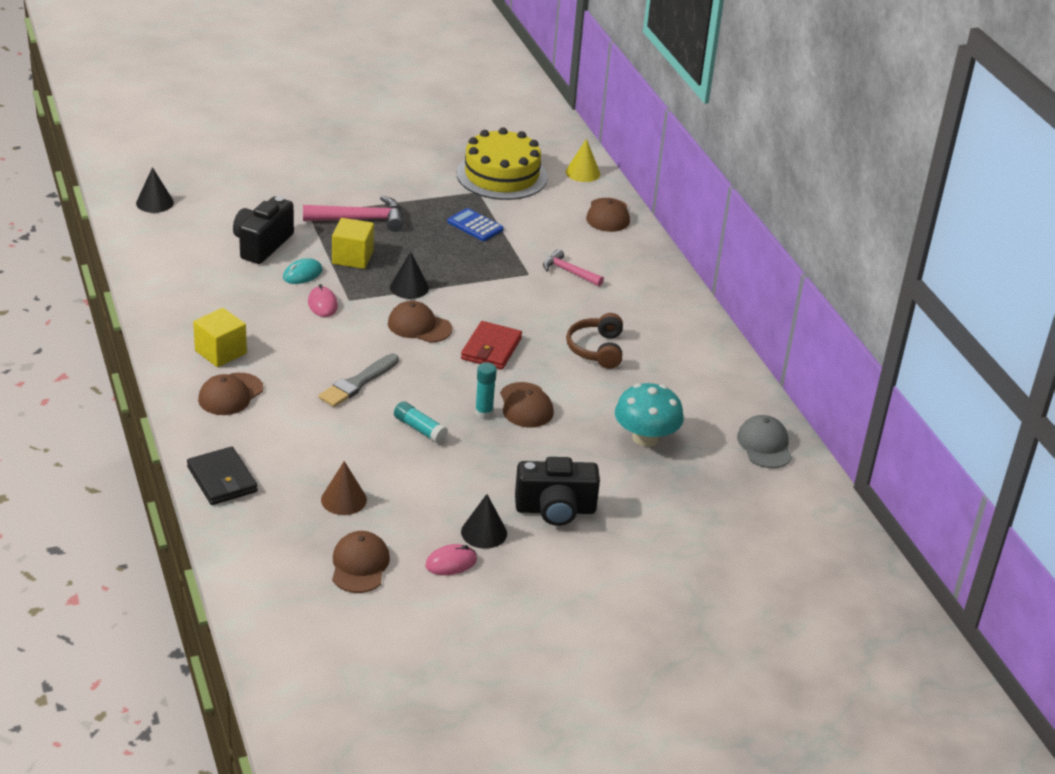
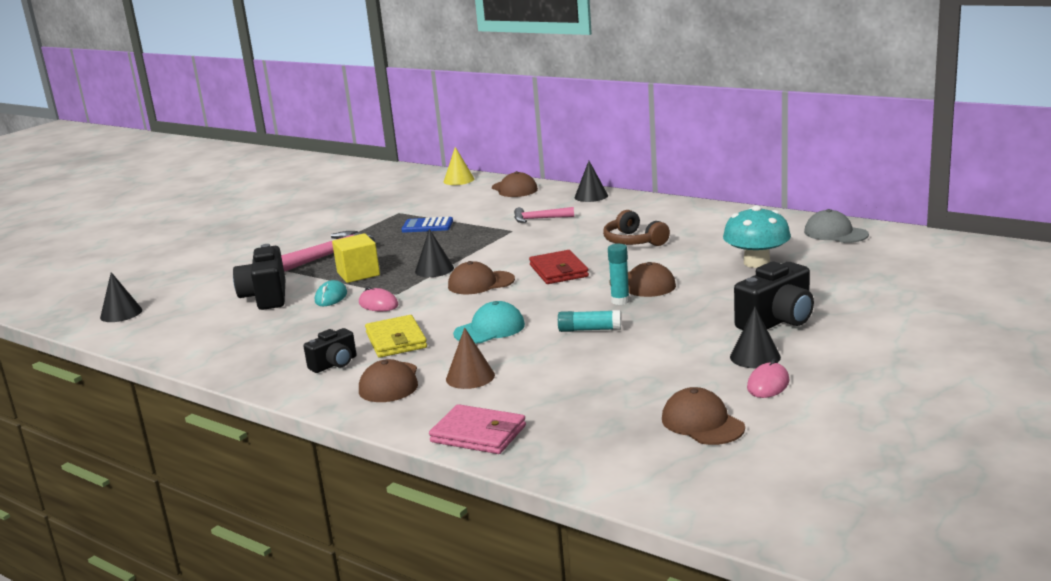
camera: 30 degrees left, 15 degrees down
(220, 352) = (334, 364): yellow cube -> black camera
(222, 479) = (478, 434): black wallet -> pink wallet
(286, 353) = (396, 340): none -> yellow wallet
(343, 499) = (609, 394): brown cone -> brown cone (470, 377)
(358, 383) = (489, 329): grey brush -> turquoise cap
(501, 175) = (402, 200): yellow cake -> none
(653, 266) = (591, 196): none -> black cone

